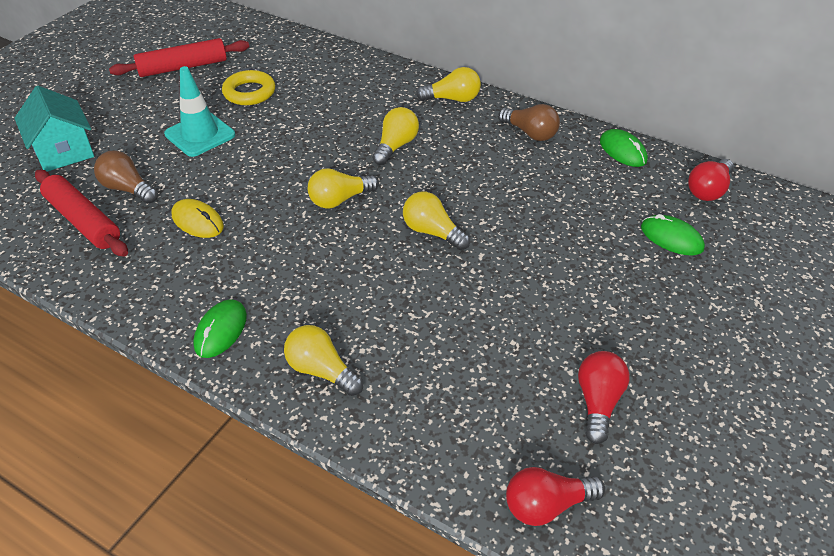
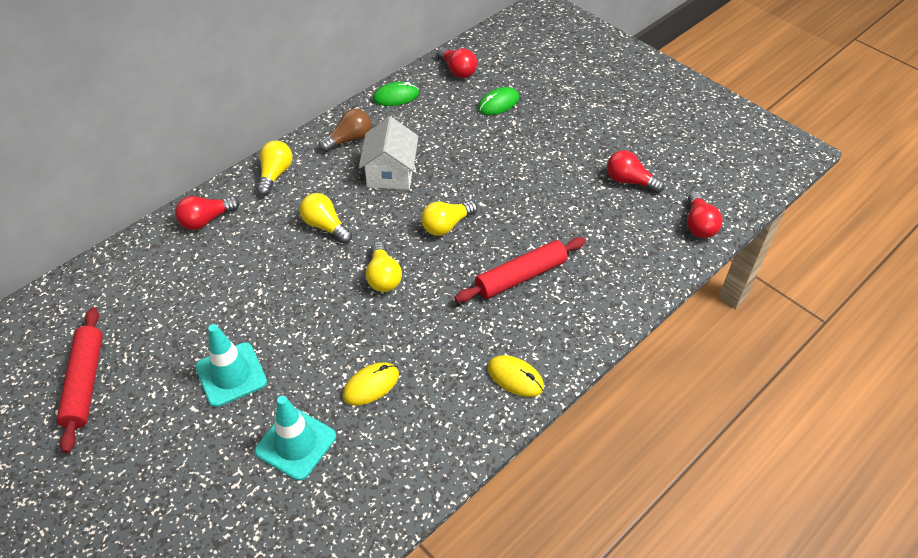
camera: 75 degrees left, 5 degrees up
(63, 151) = (196, 509): turquoise house -> none
(83, 221) = (332, 485): red rolling pin -> red rolling pin (521, 277)
(128, 189) = (296, 443): brown light bulb -> turquoise traffic cone
(220, 330) = (515, 377): green mouse -> yellow mouse
(249, 92) = (176, 324): yellow ring -> none
(321, 371) = (572, 317): yellow light bulb -> none
(375, 76) = (206, 220): none -> red light bulb
(494, 173) = (390, 173): none -> white house

